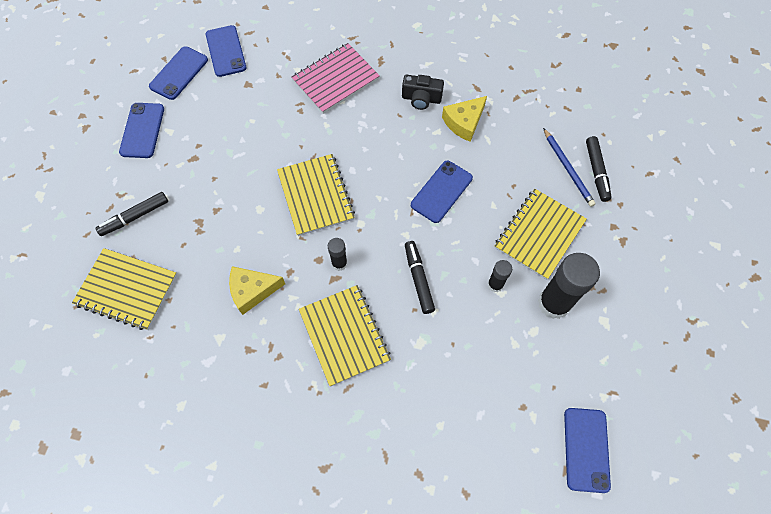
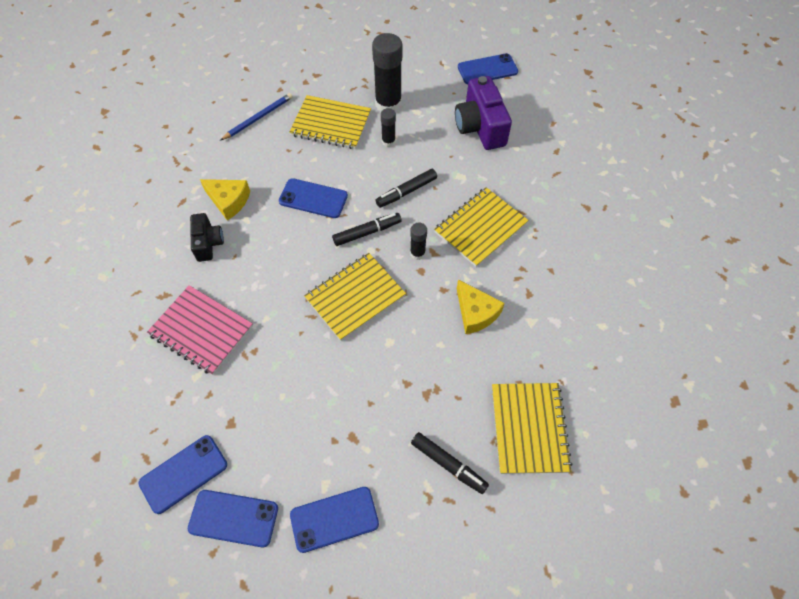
camera: 110 degrees left, 5 degrees down
(487, 396) = (480, 127): none -> purple camera
(596, 172) = (255, 100): black marker -> black marker (367, 232)

